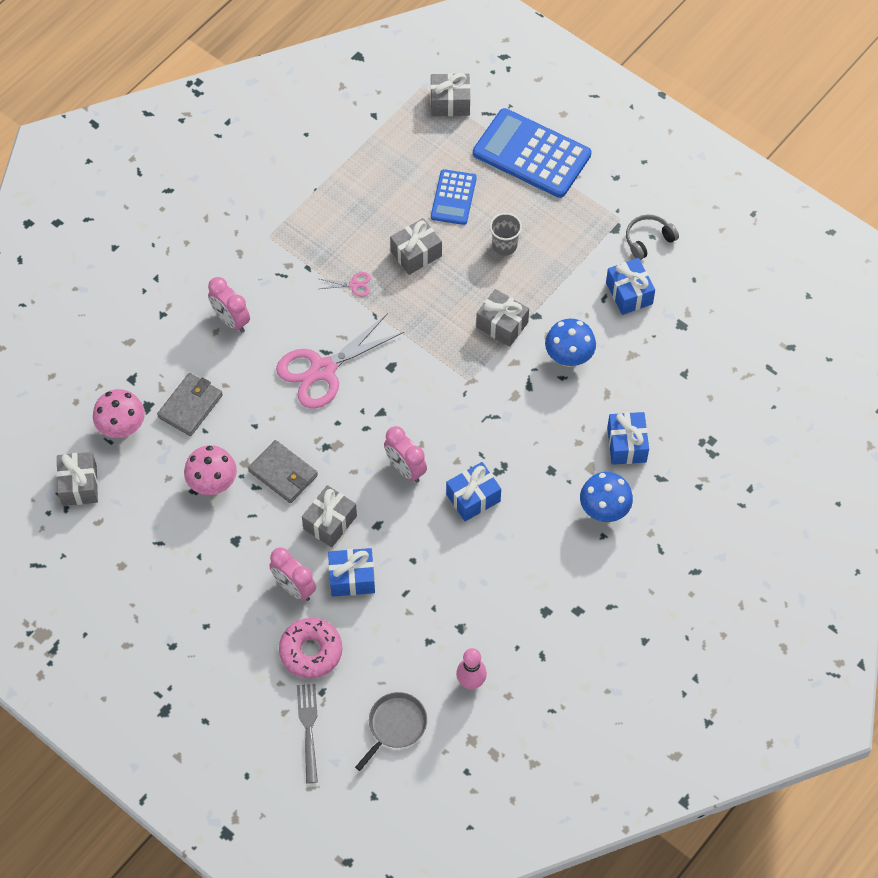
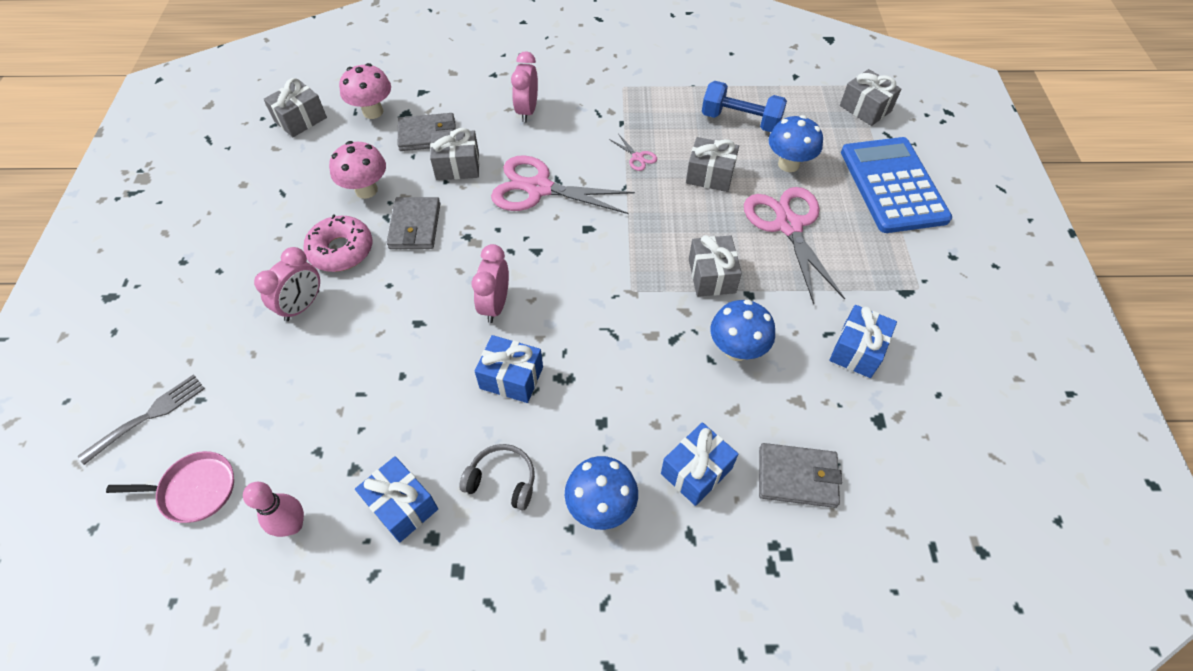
camera: 50 degrees right, 5 degrees down
(294, 588) = (302, 306): pink clock -> pink clock turned 150 degrees counterclockwise
(311, 651) = (240, 362): pink donut -> pink donut (341, 250)
(330, 522) = (392, 287): grey gift -> grey gift (457, 166)
(352, 578) = (345, 341): blue gift -> blue gift (402, 506)
(383, 190) = (740, 120): none -> blue dumbbell
(395, 725) = (194, 490): grey pan -> pink pan
(453, 197) = (788, 164): blue calculator -> blue mushroom
(504, 246) = (788, 225): grey cup -> pink scissors
(648, 240) = (928, 325): grey headphones -> grey headphones (502, 480)
(675, 397) = (797, 477): none -> grey wallet

